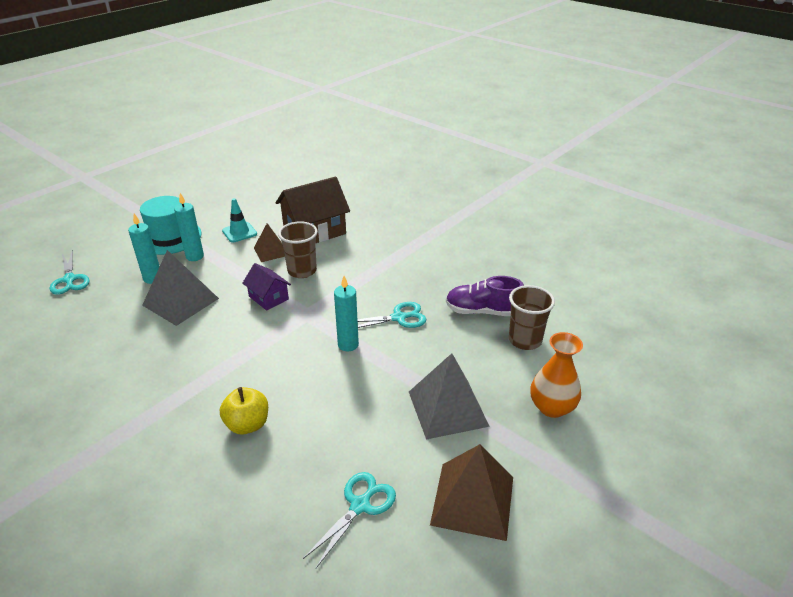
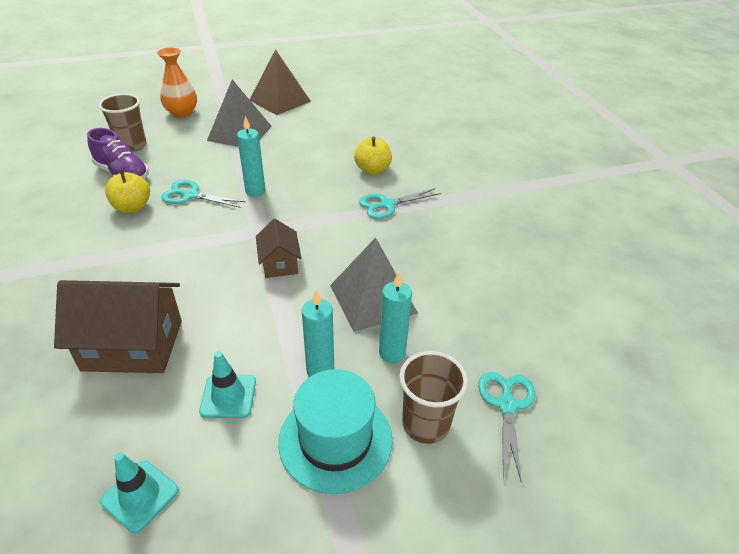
camera: 150 degrees left, 5 degrees up
(249, 199) = (140, 496): none -> turquoise traffic cone
(268, 298) = (280, 263): purple house -> brown house
(271, 251) = (220, 332): brown pyramid -> none
(302, 271) = (215, 283): brown cup -> brown cup (426, 424)
(360, 505) = (337, 117): turquoise scissors -> turquoise scissors (387, 205)
(429, 290) = (132, 207): none -> yellow apple

